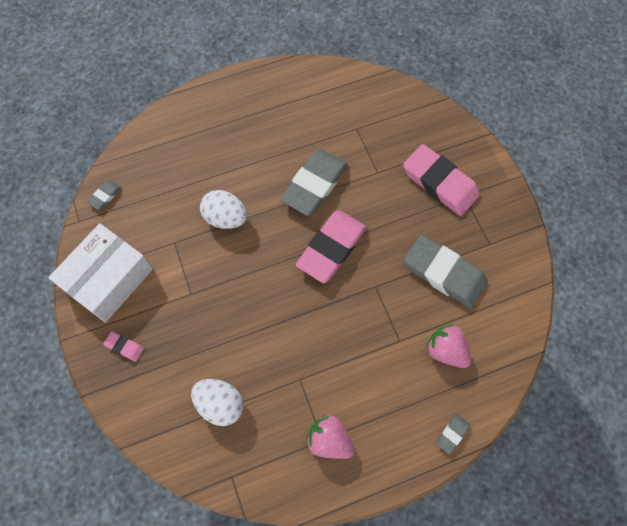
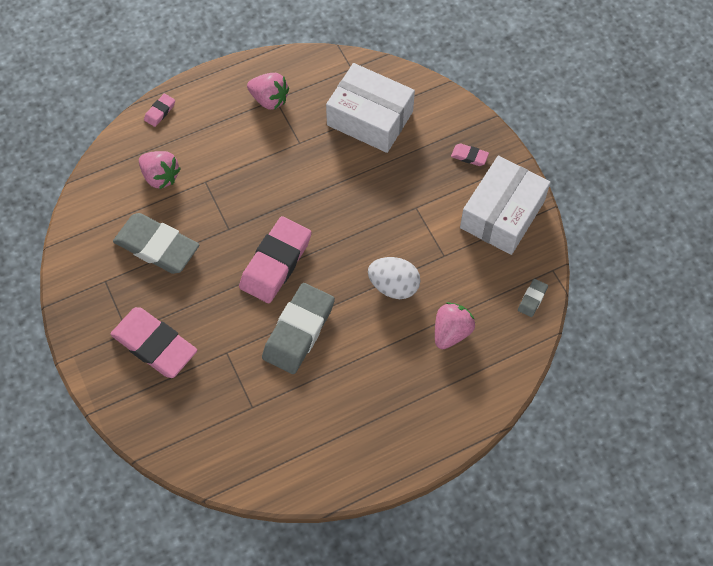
camera: 175 degrees right, 5 degrees down
(183, 174) = (451, 332): none -> pink strawberry
(220, 404) = (370, 118): white egg -> white box
(452, 434) = (160, 112): grey eraser -> pink eraser

